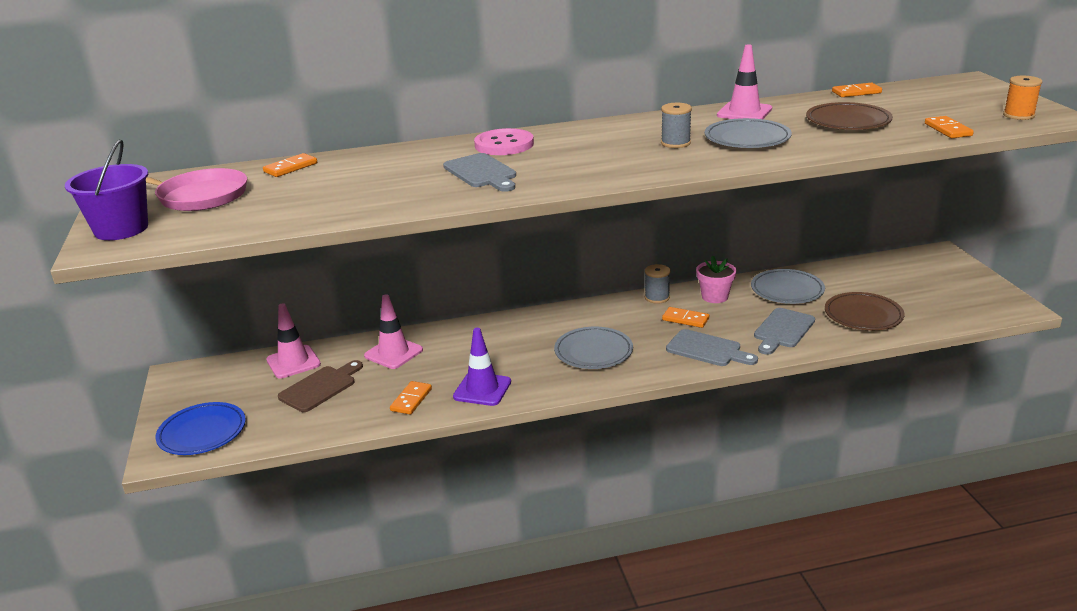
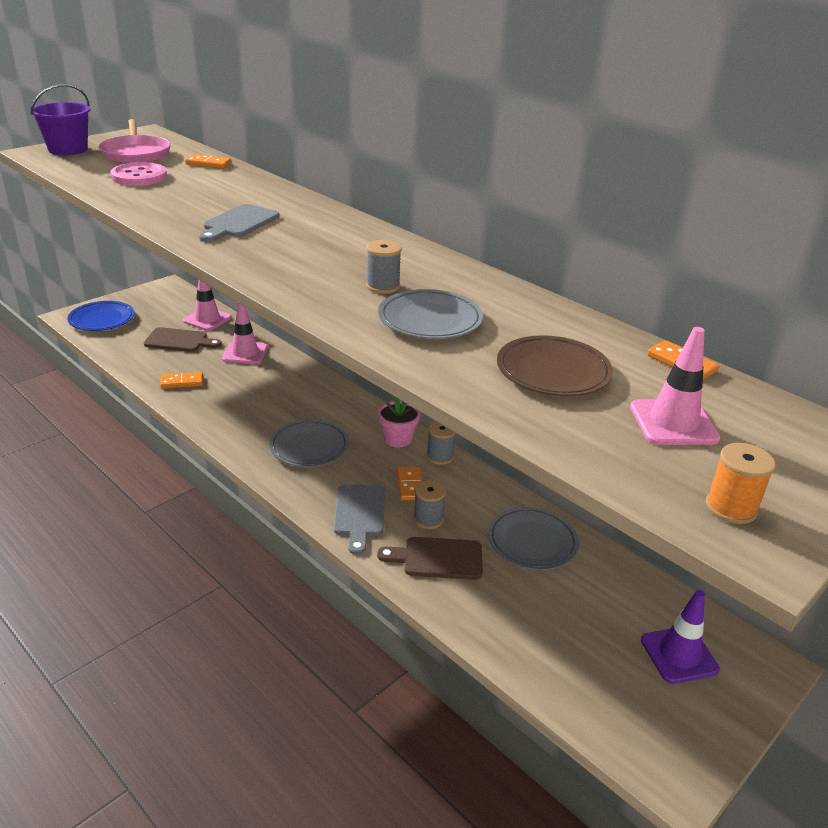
camera: 55 degrees right, 5 degrees up
(482, 389) = (214, 409): purple traffic cone -> purple traffic cone (679, 655)
(504, 144) = (316, 217): pink button -> pink button (139, 176)
(714, 297) = (473, 493): pink flower pot -> pink flower pot (398, 439)
(733, 322) = (428, 519): none -> grey spool
(744, 112) = (520, 305): pink traffic cone -> pink traffic cone (673, 423)
(783, 330) = (437, 558): grey cutting board -> brown cutting board
(863, 315) = (523, 618): brown plate -> none
(947, 130) = (593, 449): orange domino -> none

